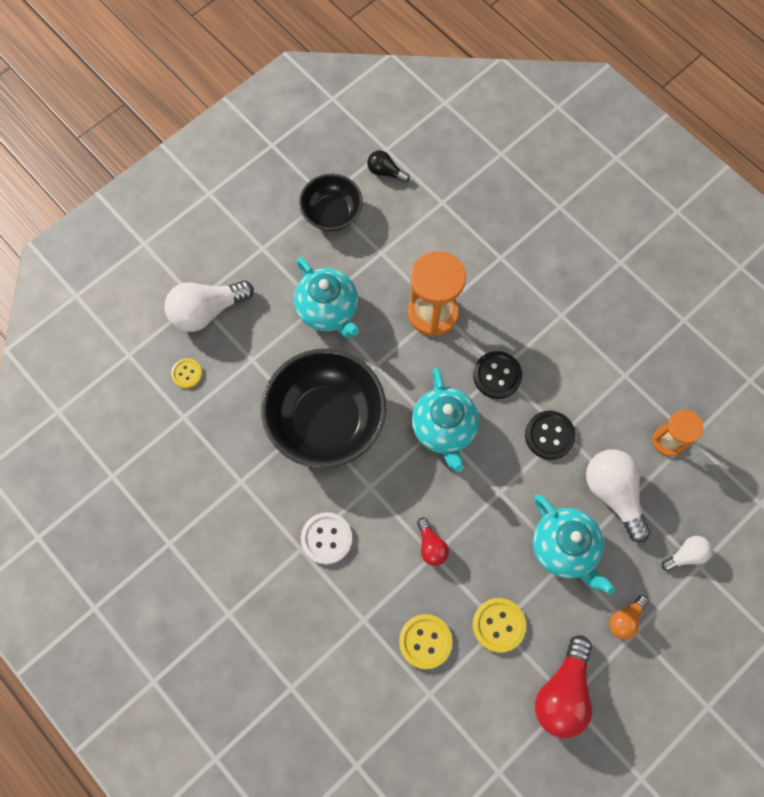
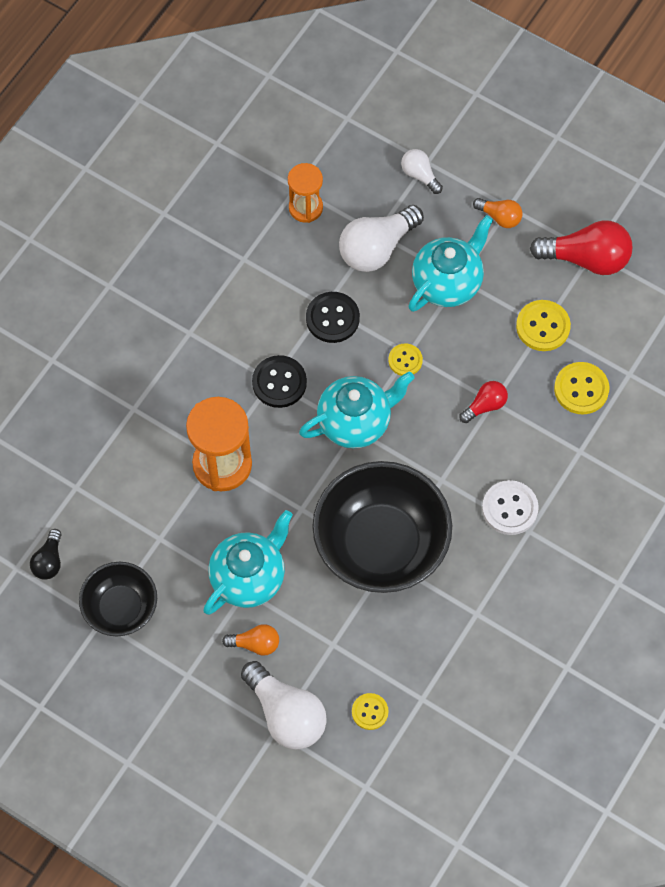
camera: 105 degrees left, 5 degrees down
(271, 302) = (255, 644): none -> orange light bulb
(493, 487) = (405, 360): none -> yellow button

